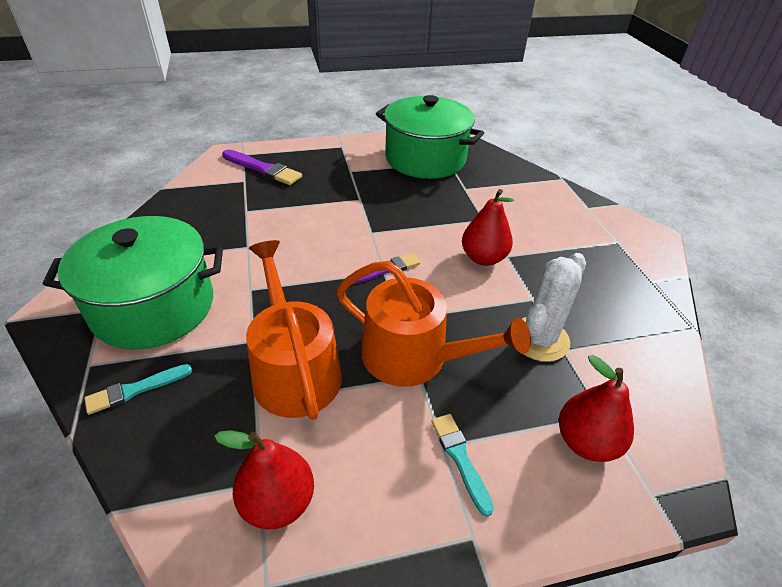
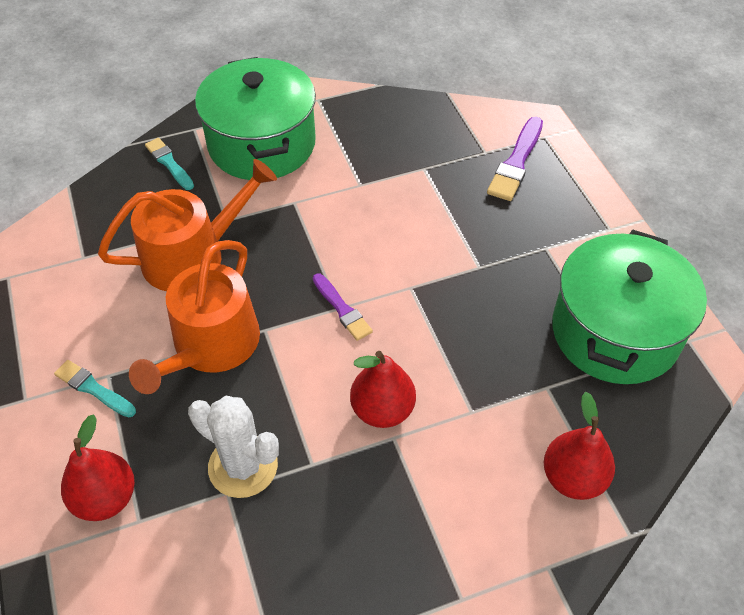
camera: 85 degrees right, 10 degrees up
(278, 502) = (66, 271): red pear -> red pear (573, 478)
(460, 459) = (94, 389): turquoise brush -> turquoise brush turned 120 degrees counterclockwise

